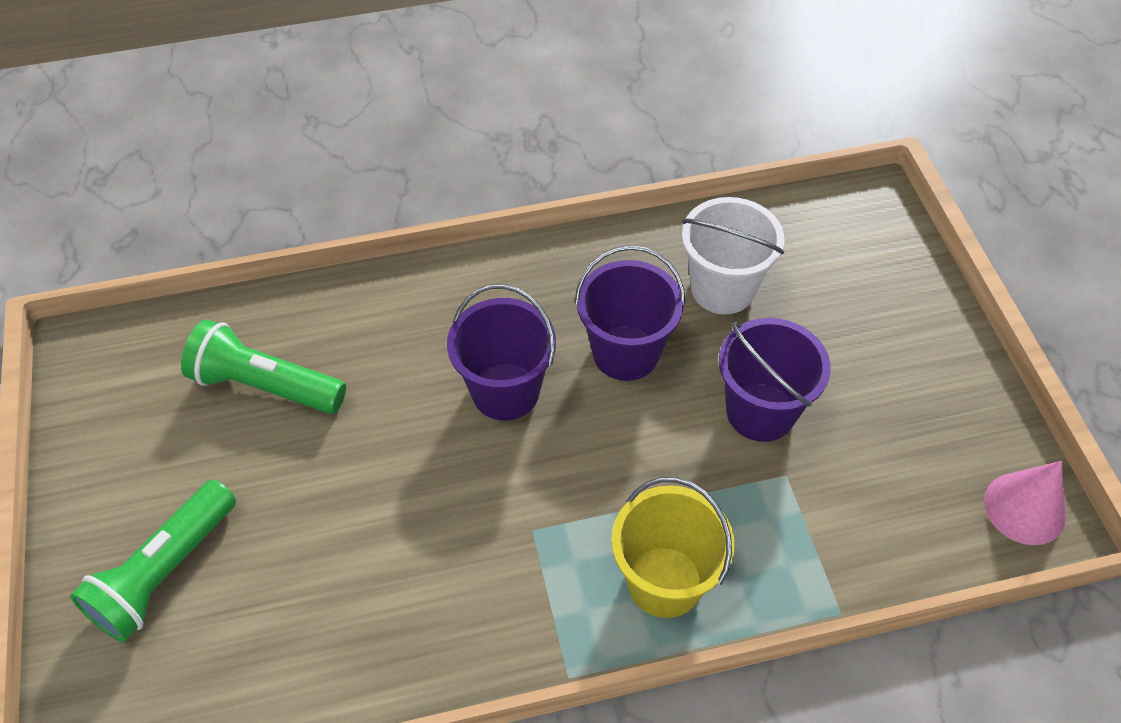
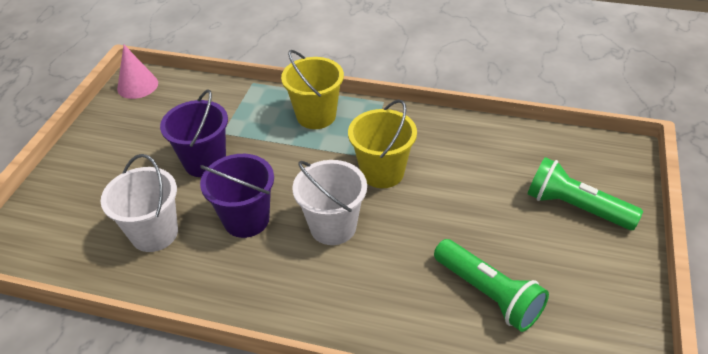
camera: 150 degrees left, 10 degrees down
(165, 573) = (575, 207): green flashlight -> green flashlight turned 120 degrees counterclockwise
(486, 510) = (382, 172): none -> yellow bucket
(505, 391) = (333, 227): purple bucket -> white bucket

